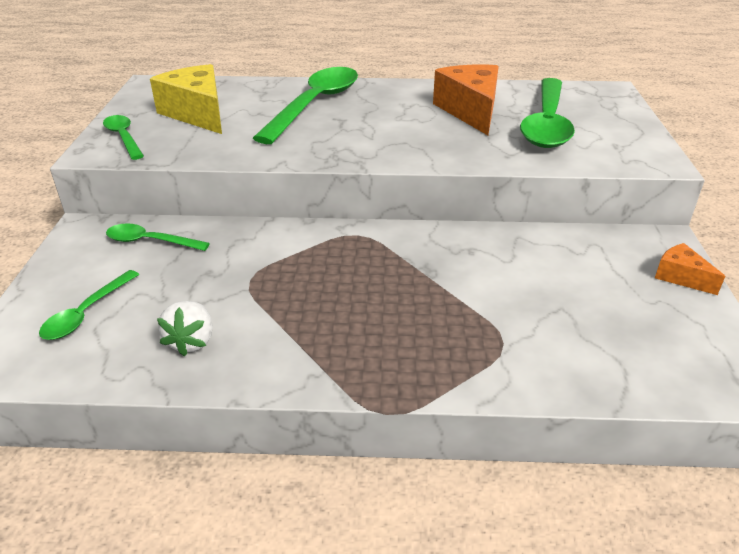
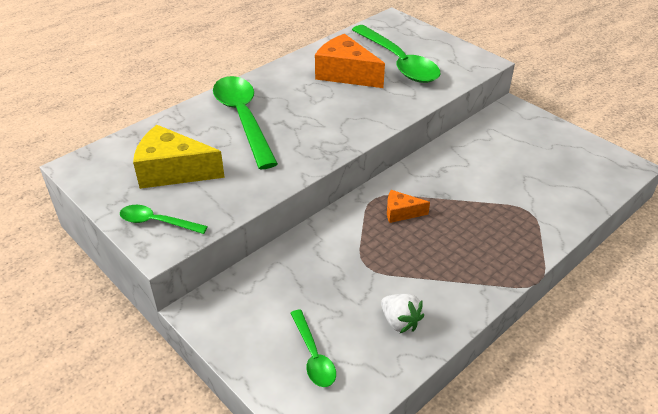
camera: 45 degrees left, 5 degrees up
(150, 241) = (263, 286): green spoon -> none
(681, 277) = (544, 126): orange cheese -> orange cheese (401, 213)

